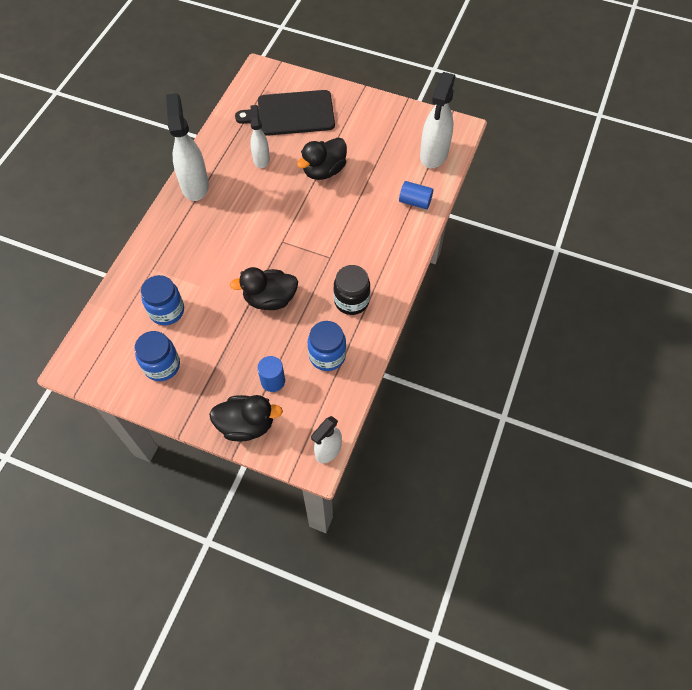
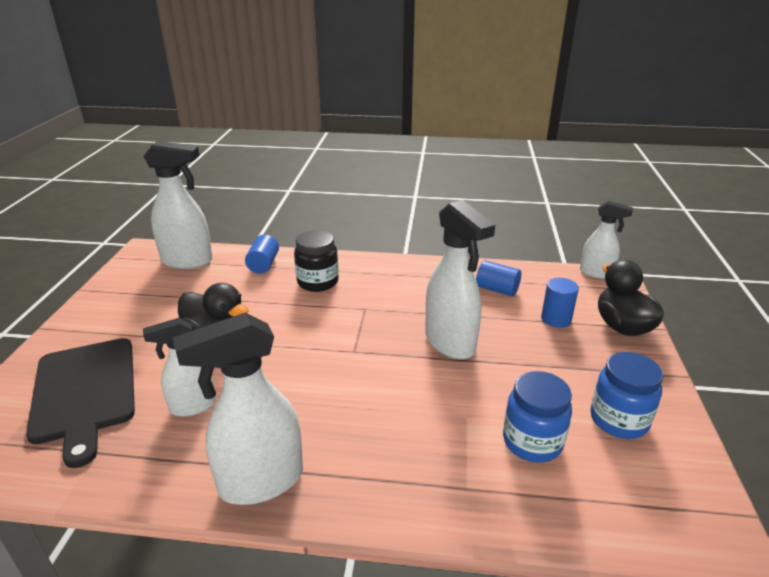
camera: 105 degrees left, 30 degrees down
(270, 299) = (450, 343): black duck -> white spray bottle
(327, 355) = (497, 289): blue jar -> blue cylinder
(351, 301) = (418, 285): black jar -> black jar (317, 282)

